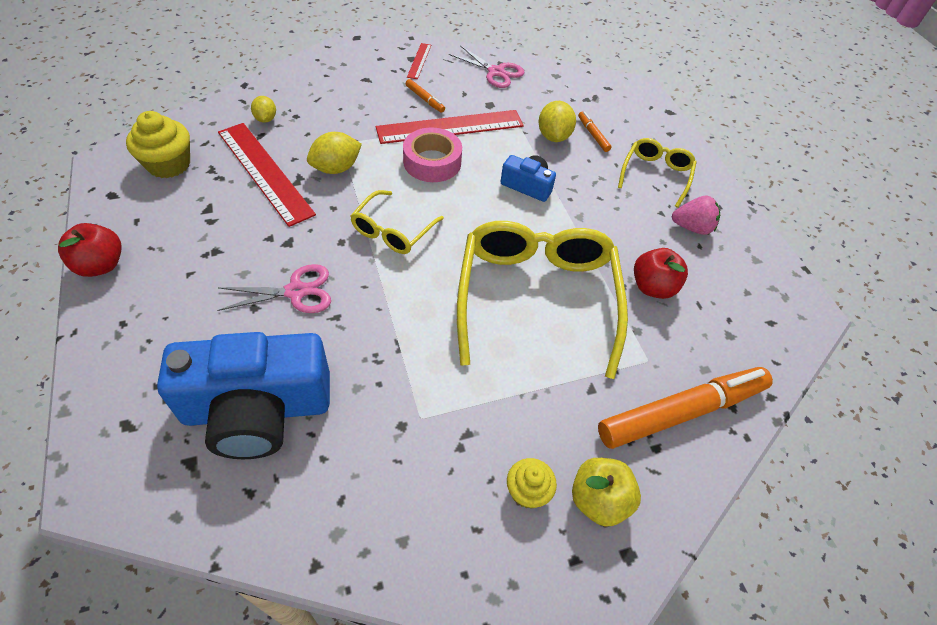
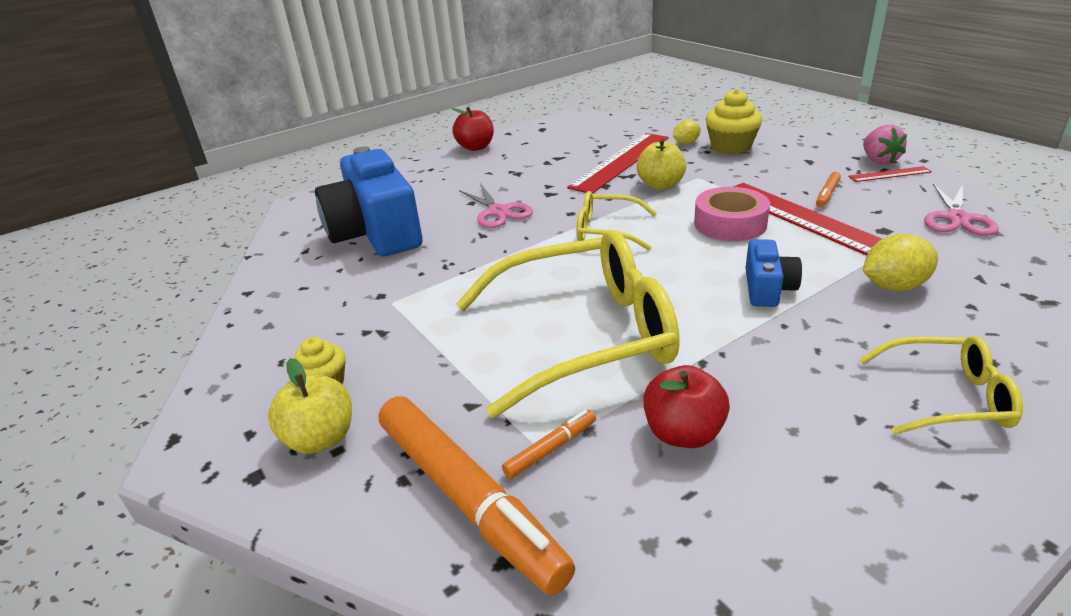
camera: 80 degrees right, 20 degrees down
(168, 164) = (590, 132): yellow cupcake -> yellow cupcake (731, 147)
(336, 168) = (660, 185): yellow lemon -> yellow apple
(593, 135) = (951, 317): orange marker -> orange marker (551, 449)
(692, 227) = (865, 461): pink strawberry -> pink strawberry (879, 161)

